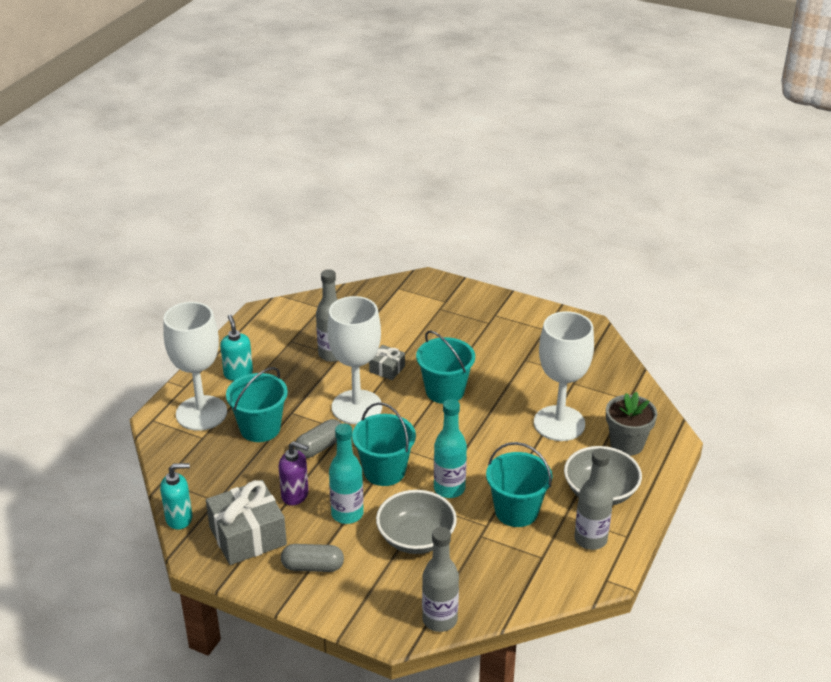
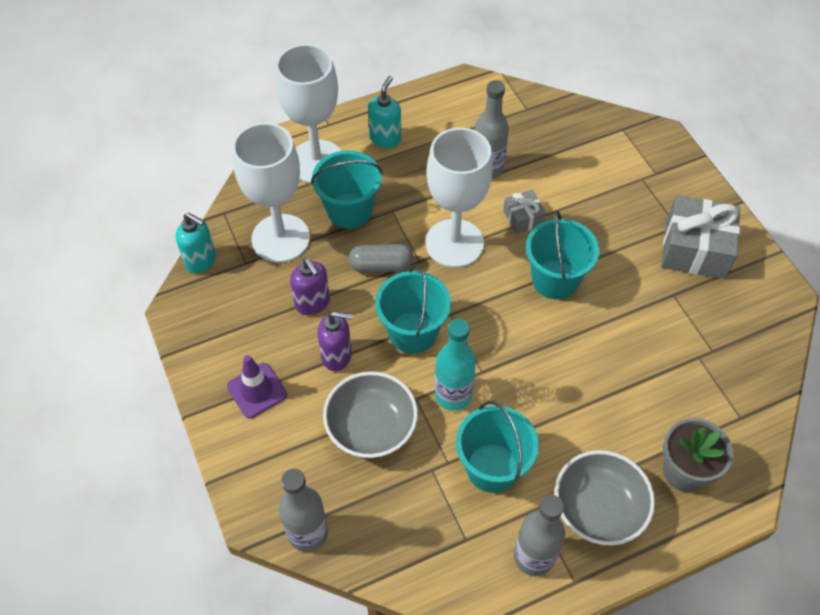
camera: 40 degrees right, 20 degrees up
(247, 536) = (236, 318): grey gift -> grey gift (695, 249)
(313, 567) = (257, 390): grey capsule -> purple traffic cone
(347, 514) = (337, 356): turquoise bottle -> purple soap dispenser
(559, 423) = (635, 396): white goblet -> white goblet (281, 238)

